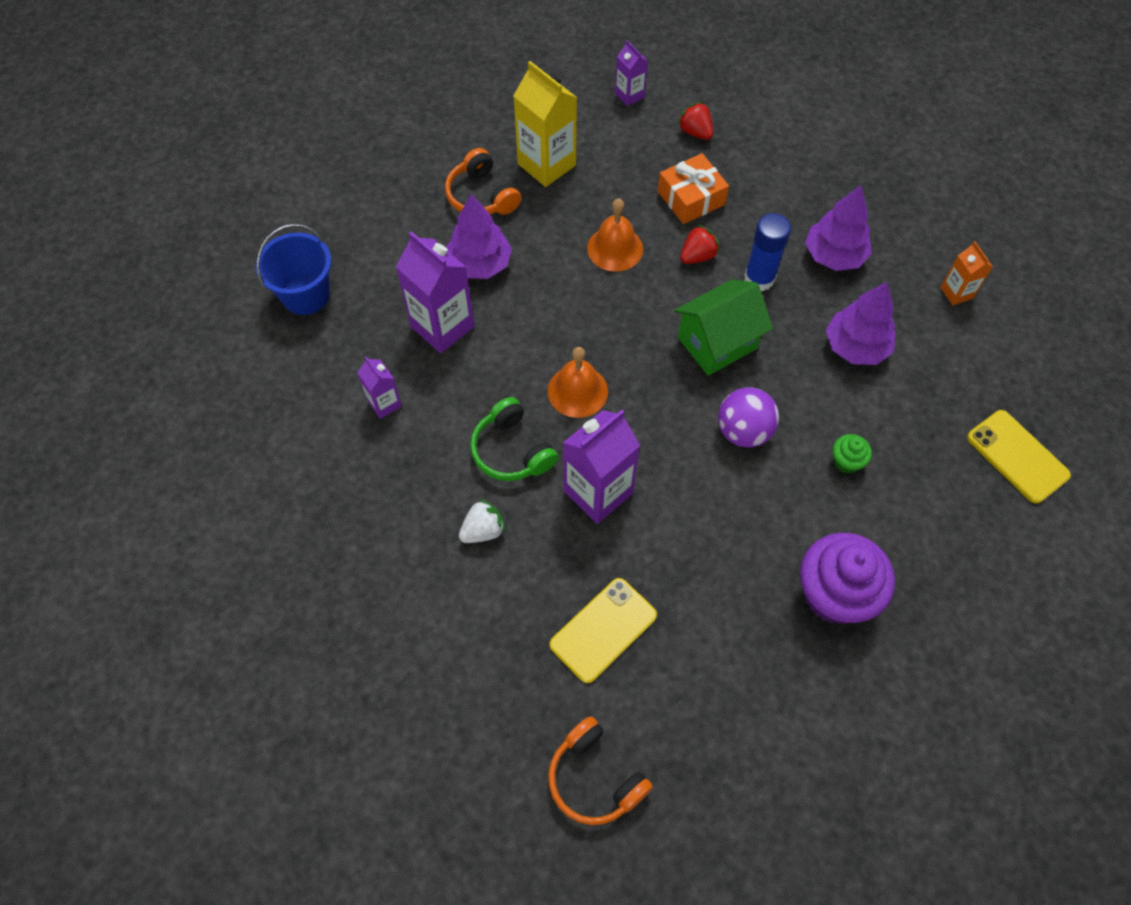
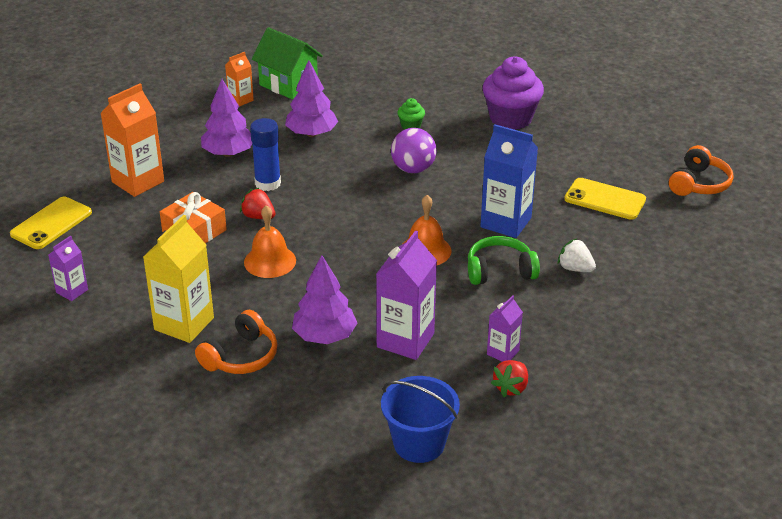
camera: 110 degrees left, 25 degrees down
(512, 450) = (500, 271): green headphones -> green headphones turned 135 degrees counterclockwise
(598, 492) = (506, 222): purple carton -> blue carton
(695, 132) = (111, 243): red strawberry -> red strawberry (511, 388)
(717, 343) = (341, 193): green house -> green house (288, 84)
(799, 168) = (138, 182): none -> orange carton
(1017, 456) = (366, 68): yellow phone -> yellow phone (51, 223)

